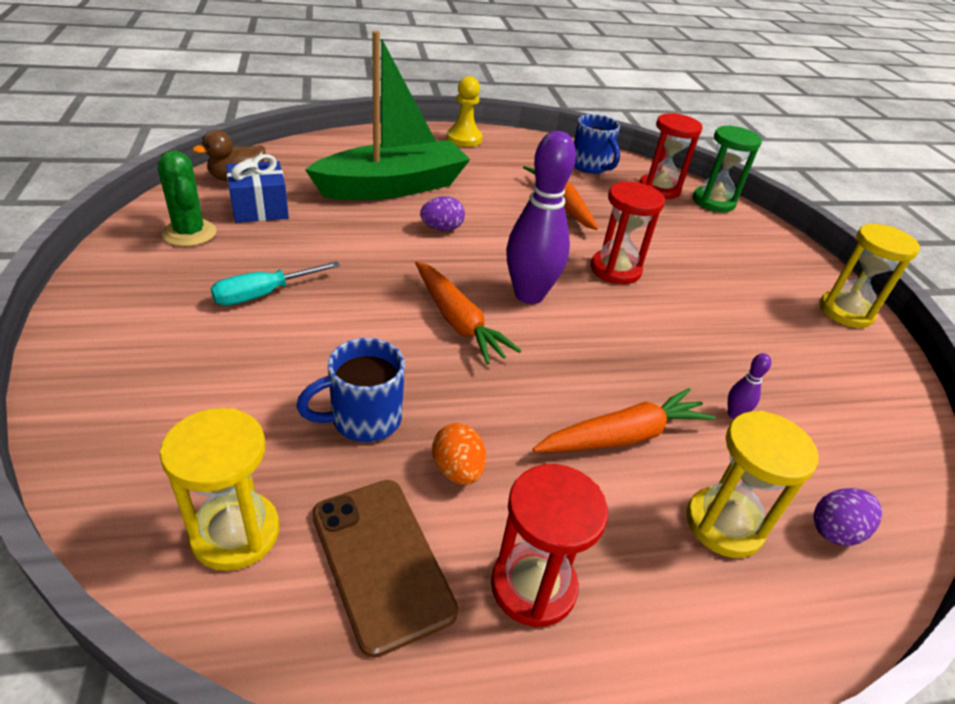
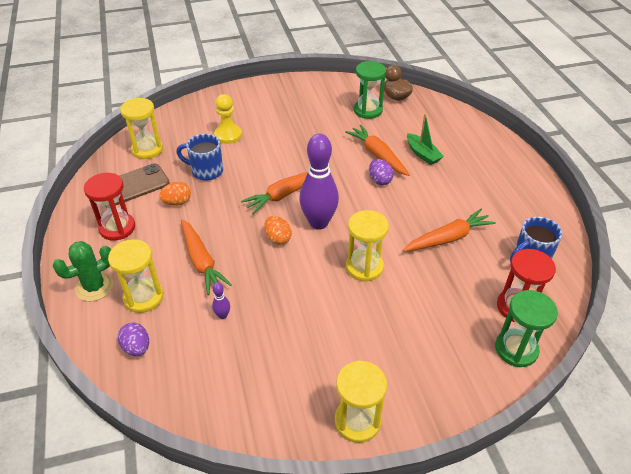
camera: 90 degrees right, 5 degrees up
(189, 233) = (333, 95): green cactus -> green cactus (94, 287)
(259, 208) = (368, 110): blue gift -> green hourglass
(263, 294) = (288, 127): turquoise screwdriver -> none
(363, 419) = (206, 171): blue mug -> blue mug turned 45 degrees counterclockwise
(382, 220) = (378, 155): none -> orange carrot
(393, 187) = (422, 154): green boat -> green boat, size x0.45
(464, 139) = (525, 180): yellow pawn -> yellow pawn (228, 135)
(563, 339) = (278, 238): none -> orange egg
(615, 270) = (364, 267): red hourglass -> yellow hourglass

